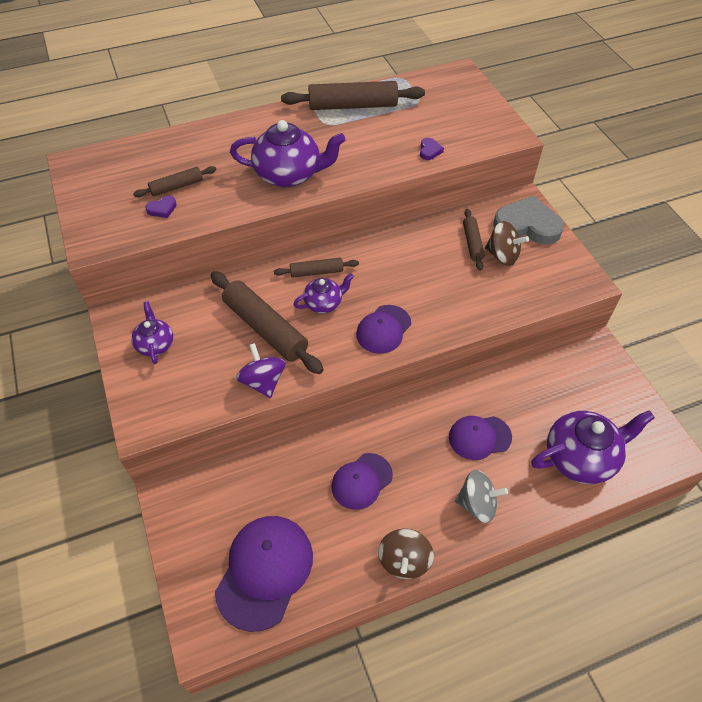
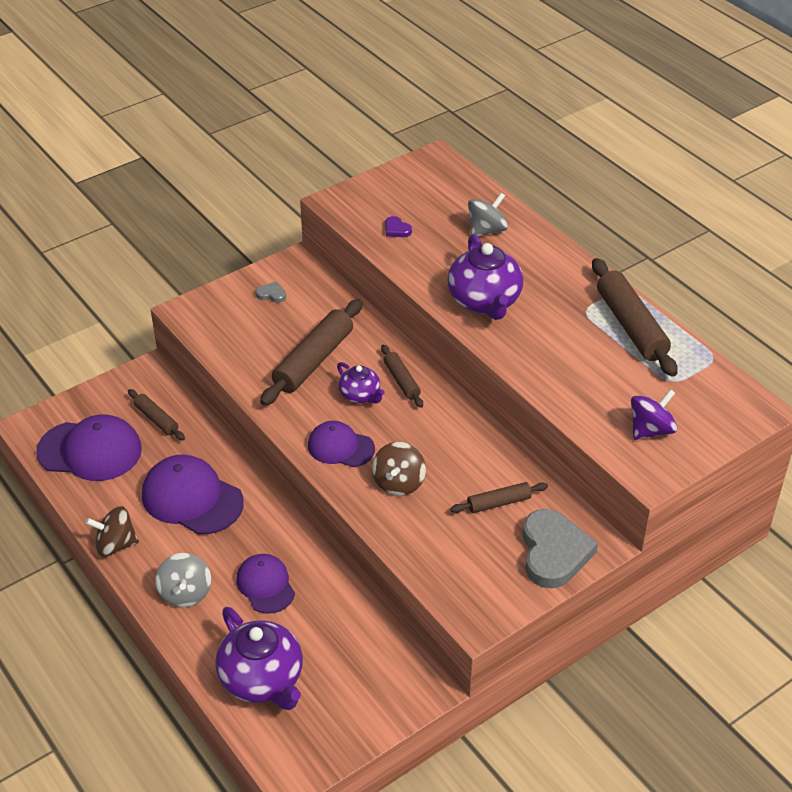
camera: 75 degrees right, 10 degrees down
(155, 344) = (271, 294): purple teapot -> grey heart
(177, 187) = (431, 230): brown rolling pin -> brown rolling pin (156, 419)
(197, 154) = (486, 230): none -> grey spinning top
(263, 381) = (250, 374): purple spinning top -> purple spinning top (650, 430)
(361, 481) = (192, 498): purple cap -> purple cap, size x1.61
(429, 151) = (580, 404): purple heart -> none
(502, 256) = (489, 533): brown spinning top -> brown spinning top (399, 483)

